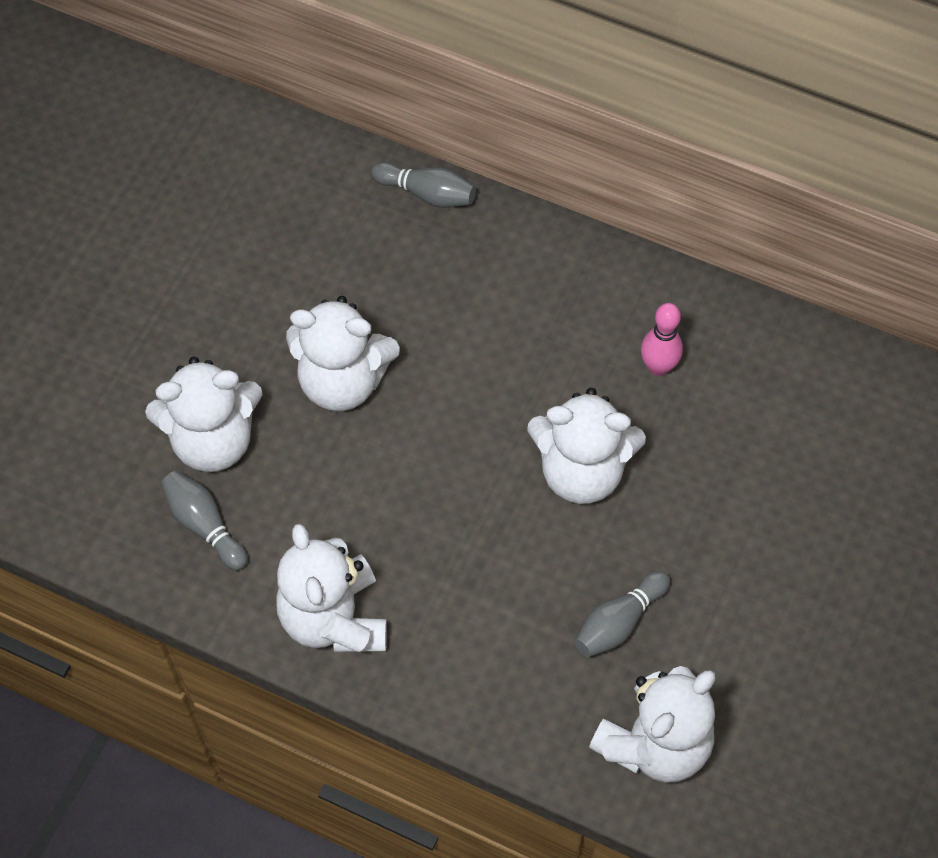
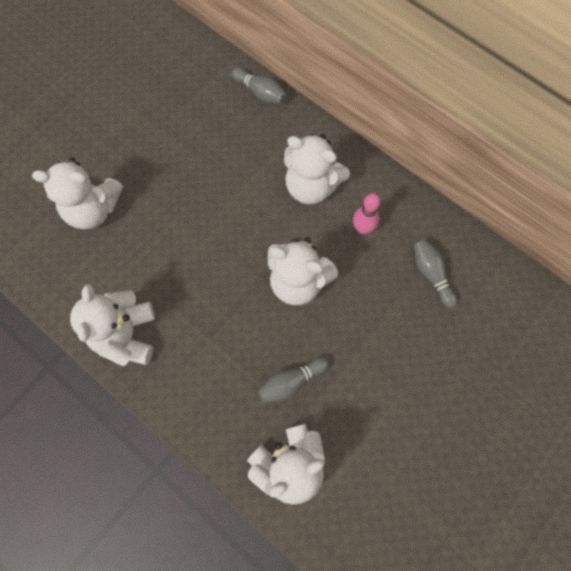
camera: 15 degrees right, 10 degrees up
(204, 525) = (71, 258): grey bowling pin -> grey bowling pin (431, 275)
(342, 381) = (177, 192): white teddy bear -> white teddy bear (311, 186)

